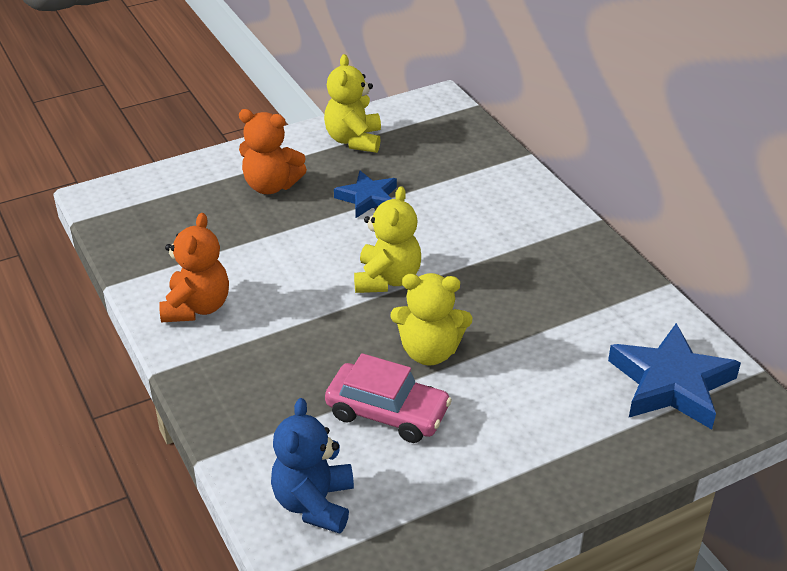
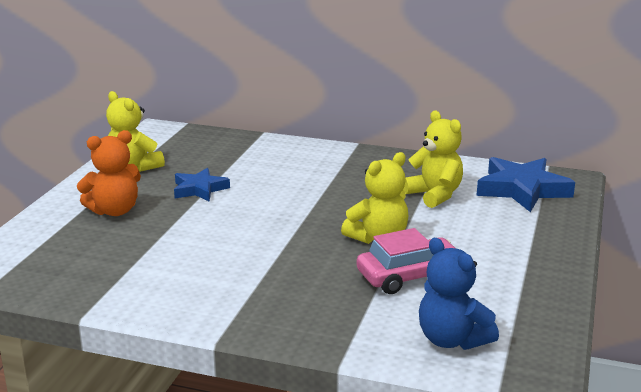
camera: 45 degrees left, 15 degrees down
(197, 307) = (180, 293): orange teddy bear -> none
(387, 279) = (287, 219): yellow teddy bear -> yellow teddy bear (434, 195)

